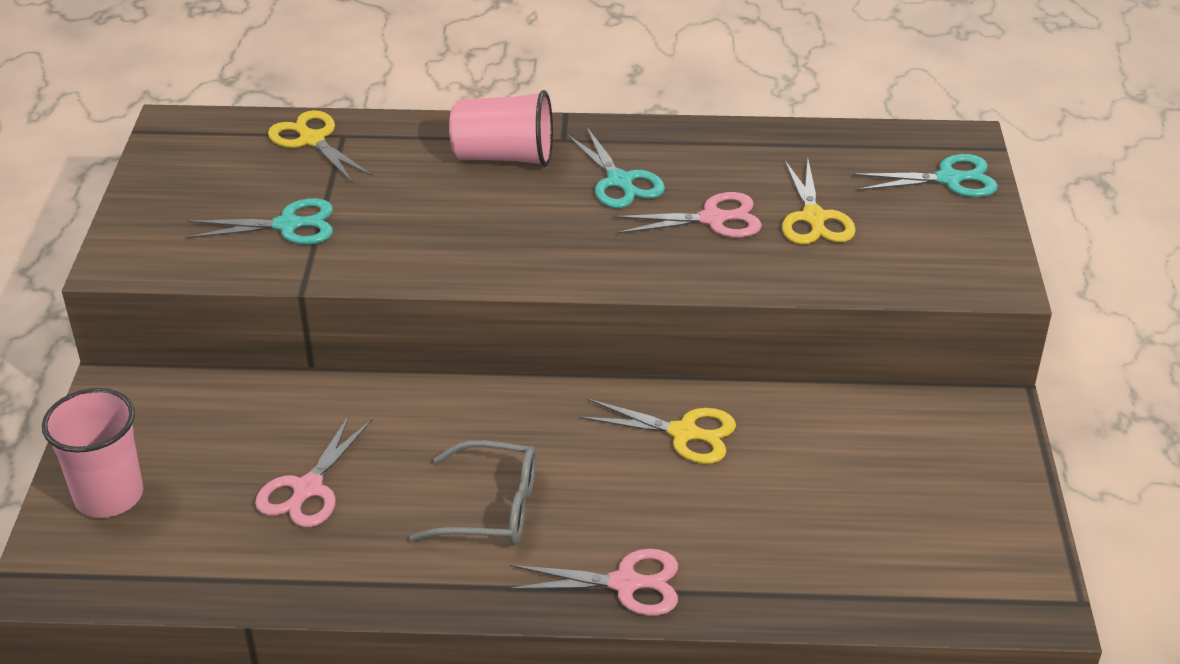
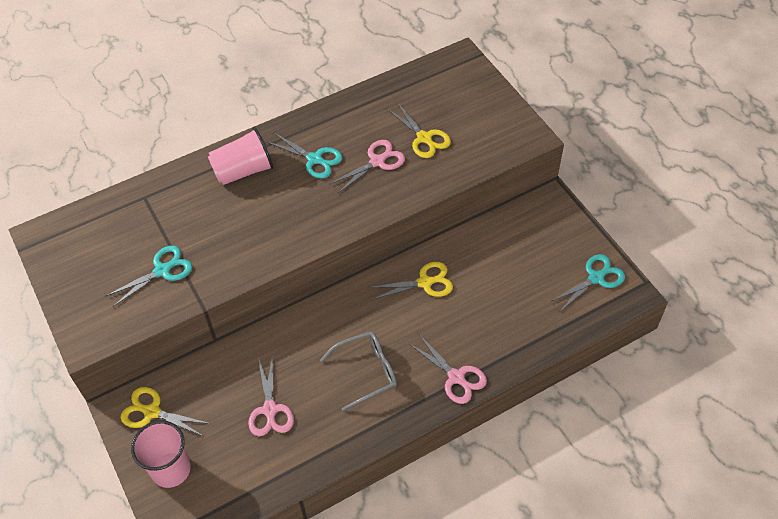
camera: 30 degrees left, 15 degrees up
(311, 139) = (129, 208): yellow scissors -> yellow scissors (151, 412)
(627, 583) = (457, 378): pink scissors -> pink scissors turned 75 degrees clockwise
(950, 179) = (470, 84): turquoise scissors -> turquoise scissors (596, 277)

